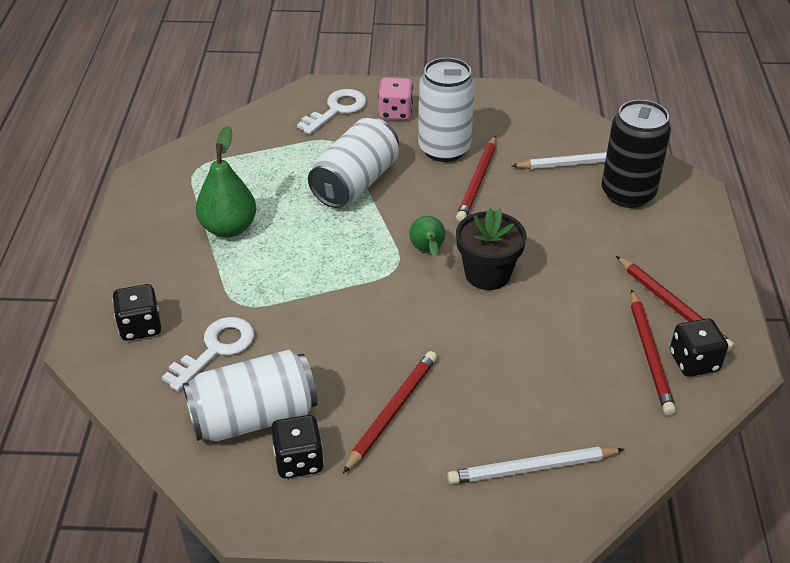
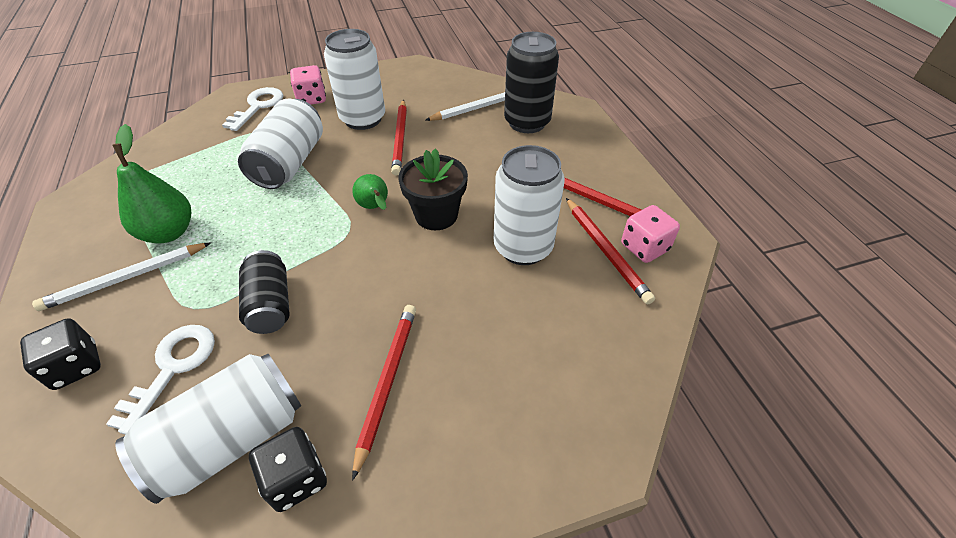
camera: 20 degrees left, 5 degrees up
(307, 318) = (270, 304): none -> black can
(532, 468) = (550, 401): white pencil -> white pencil (126, 278)
(564, 328) = (523, 247): none -> white can
(694, 362) = (644, 247): black dice -> pink dice

